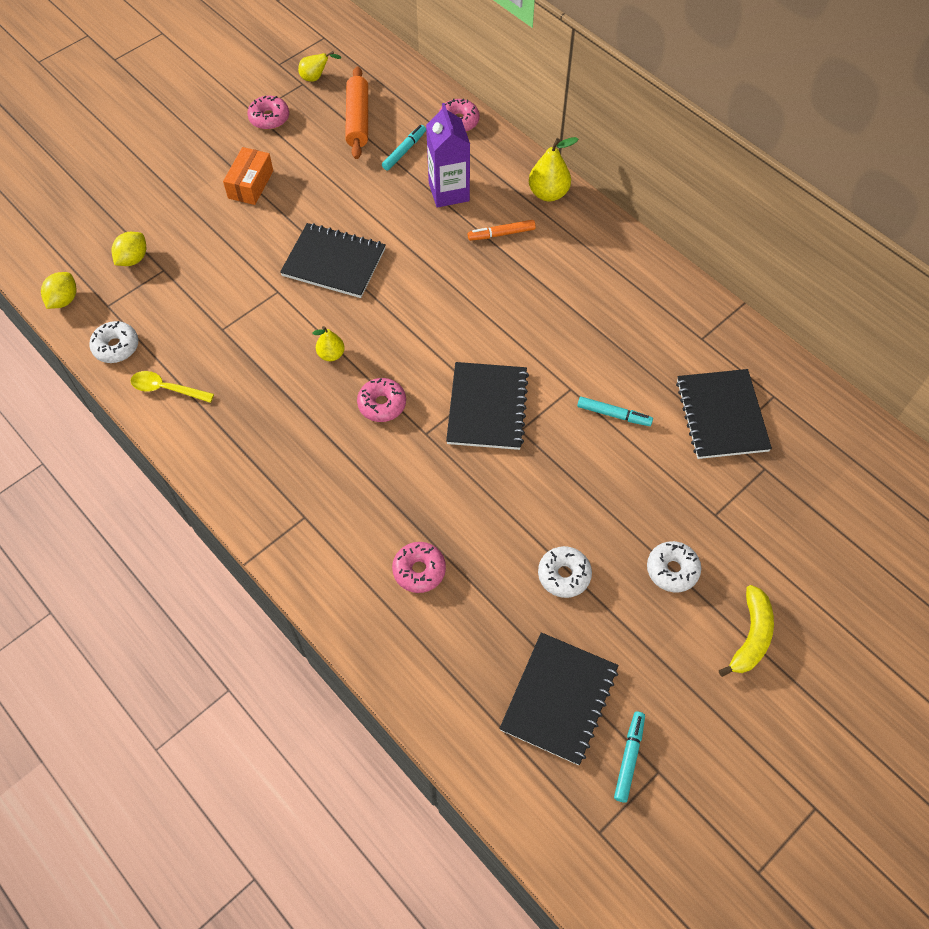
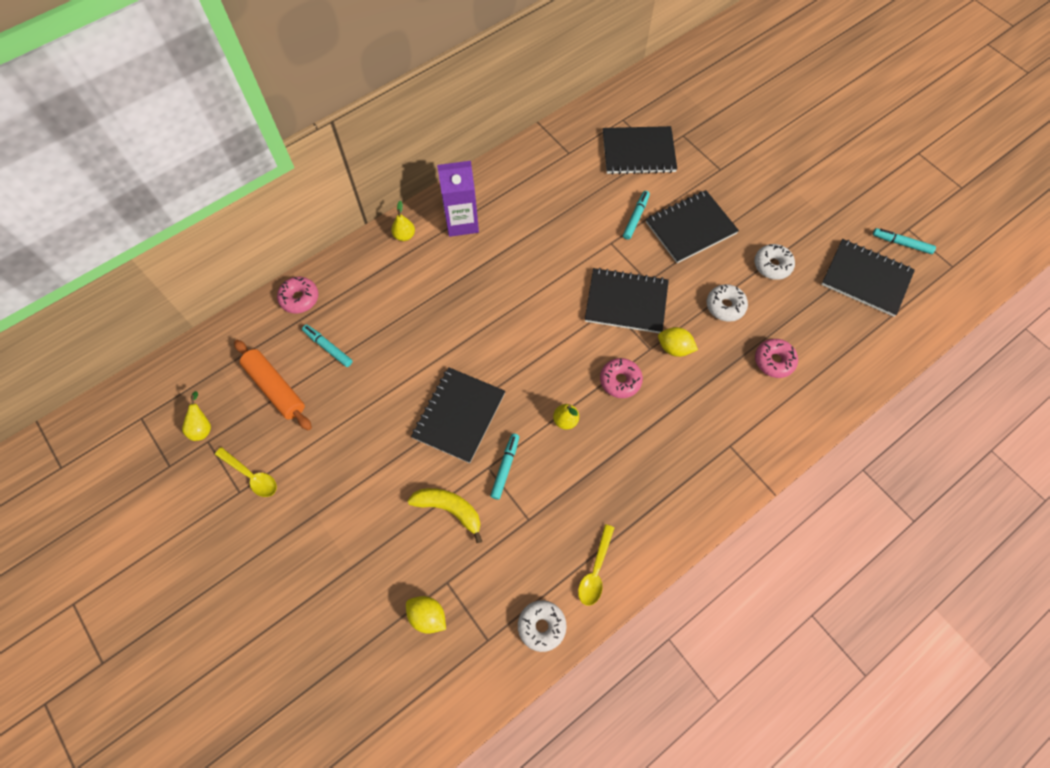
camera: 85 degrees left, 5 degrees up
(64, 300) = (474, 691): yellow lemon -> yellow lemon (674, 348)
(250, 184) = (344, 494): orange box -> none
(269, 118) = (251, 476): pink donut -> yellow spoon
(277, 305) = (505, 467): none -> turquoise marker
(358, 120) = (275, 388): orange rolling pin -> orange rolling pin turned 45 degrees clockwise
(449, 192) = (388, 313): purple carton -> purple carton (462, 222)
(501, 234) = (445, 275): orange marker -> none
(548, 193) = (404, 235): yellow pear -> yellow pear, size x0.62
(608, 477) = (690, 228): none -> black notebook
(672, 570) = (764, 200): white donut -> white donut (725, 306)
(751, 636) = (810, 165): yellow banana -> yellow banana (449, 509)

